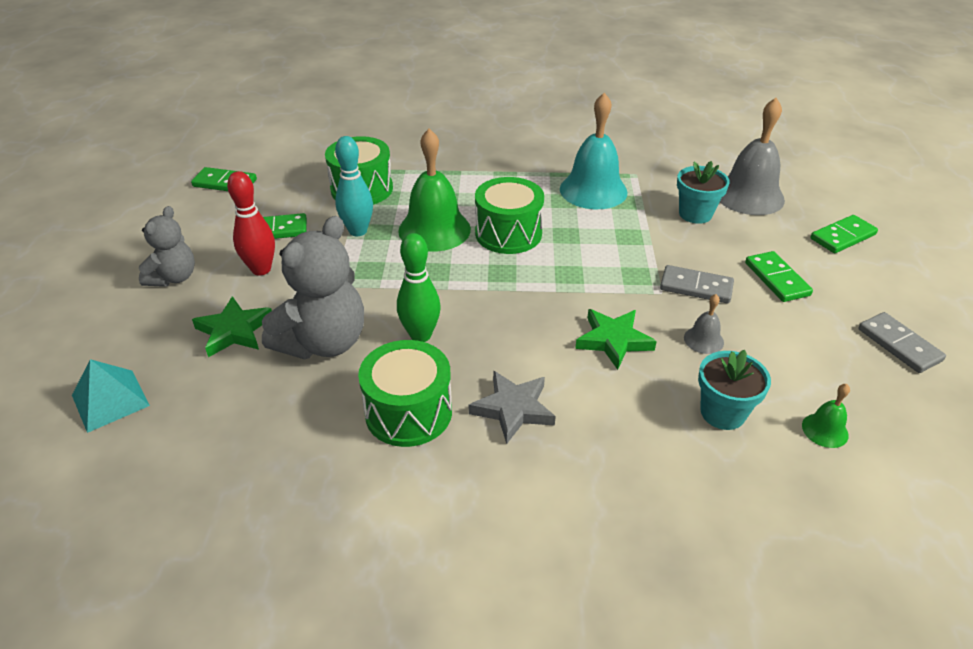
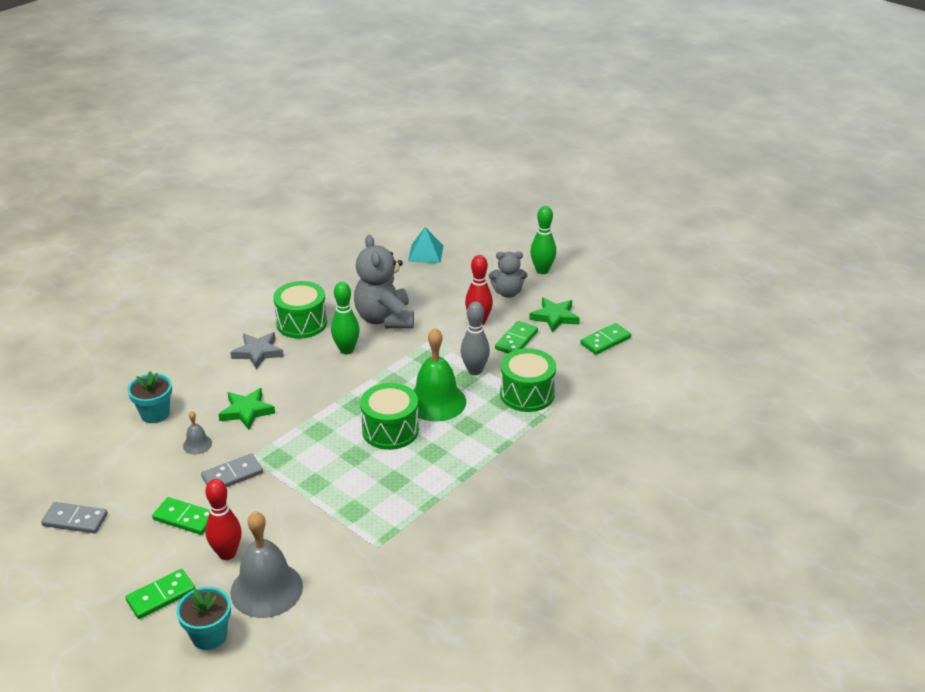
camera: 130 degrees right, 5 degrees down
(95, 275) = (542, 270): none -> green bowling pin
(174, 278) = (507, 293): grey teddy bear -> grey teddy bear turned 60 degrees counterclockwise
(234, 331) = (432, 297): green star -> green star (554, 317)
(358, 231) = (475, 370): turquoise bowling pin -> grey bowling pin
(593, 190) = (386, 505): turquoise bell -> none
(695, 214) = (290, 537): turquoise flower pot -> turquoise flower pot (209, 635)
(760, 232) = (227, 553): none -> red bowling pin
(825, 430) = (95, 439): green bell -> none
(843, 237) = (161, 596): green domino -> green domino turned 45 degrees clockwise

